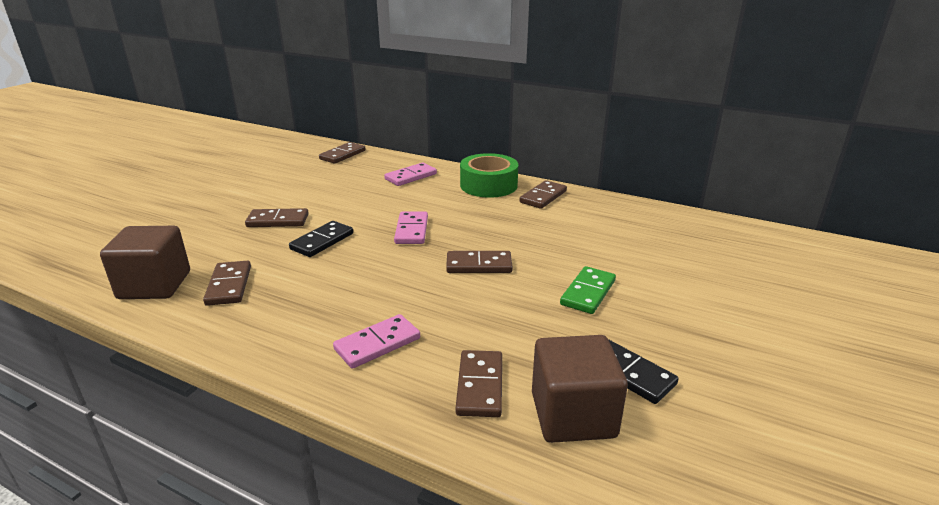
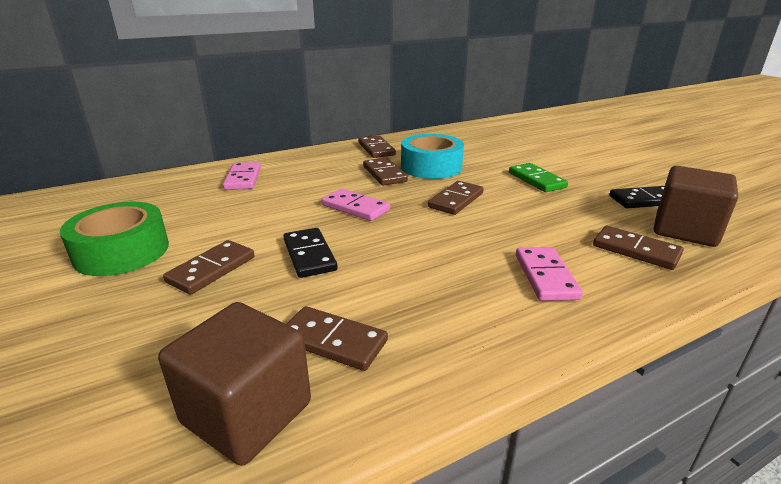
camera: 55 degrees left, 0 degrees up
(342, 155) = (115, 193): brown domino -> brown domino (384, 174)
(488, 185) = (322, 158): green tape -> green tape (122, 252)
(539, 232) = (431, 167): none -> turquoise tape

